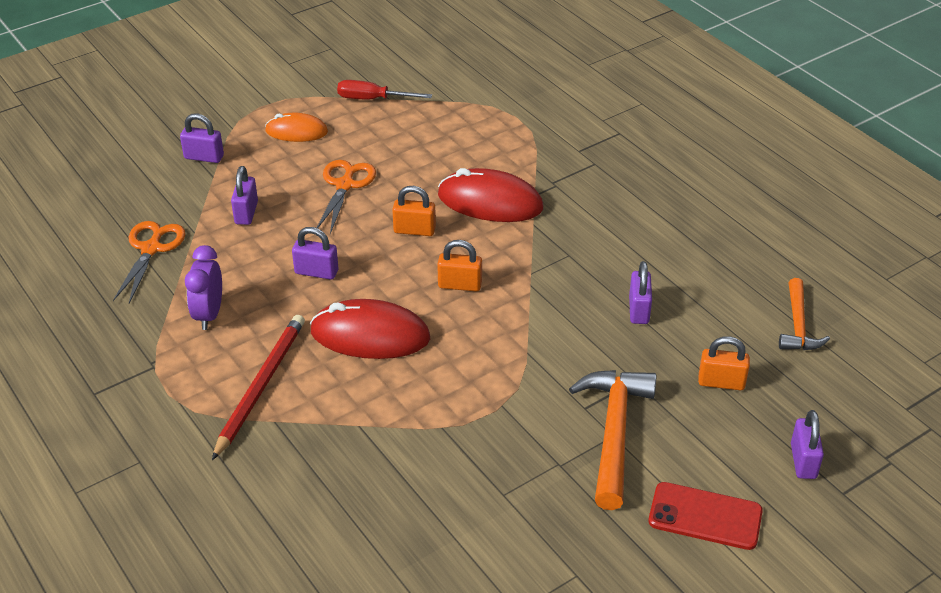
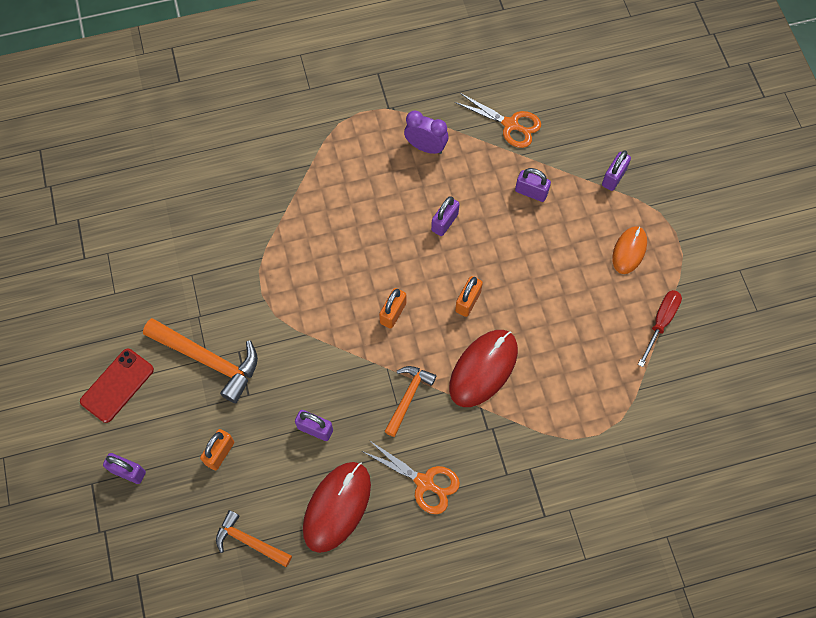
camera: 110 degrees right, 25 degrees up
(261, 386) = (344, 163): red pencil -> none
(345, 185) = (542, 268): orange scissors -> orange scissors (424, 482)
(370, 335) = (364, 239): red mouse -> red mouse (337, 507)
(555, 248) = (408, 397): none -> orange hammer

